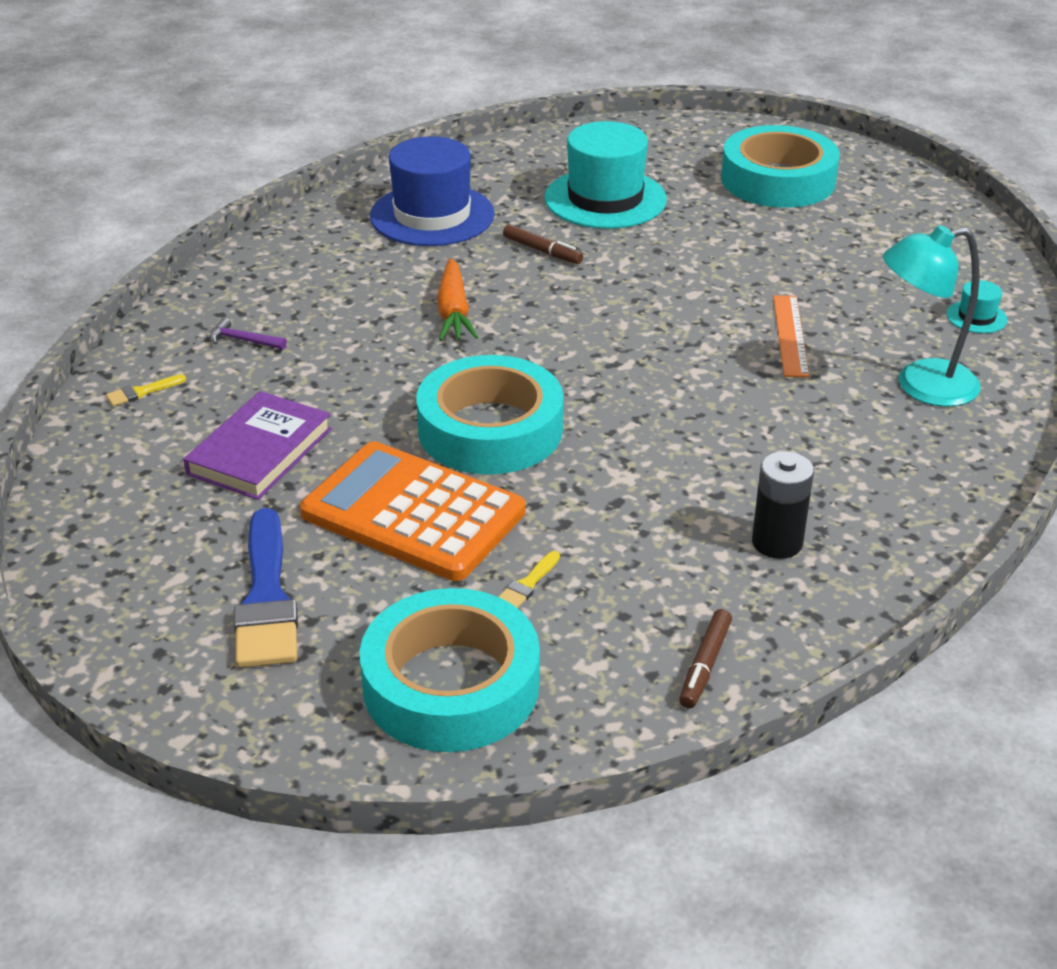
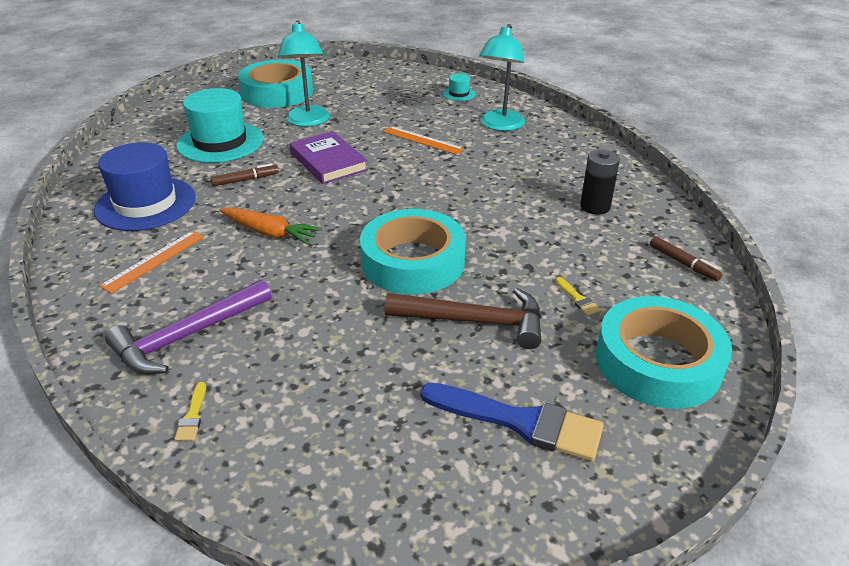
camera: 60 degrees left, 0 degrees up
(243, 340) = (188, 336): purple hammer -> purple hammer, size x2.30
(260, 451) = (340, 371): purple book -> purple book (328, 161)
(340, 267) = (154, 260): none -> orange ruler
(413, 513) = (474, 321): orange calculator -> brown hammer
(729, 233) = (308, 121): none -> turquoise lamp

